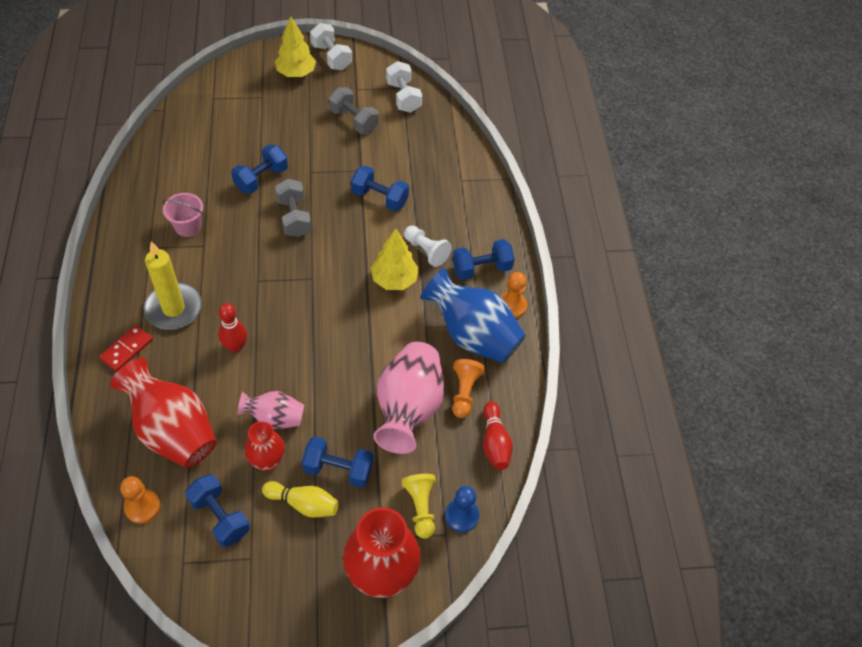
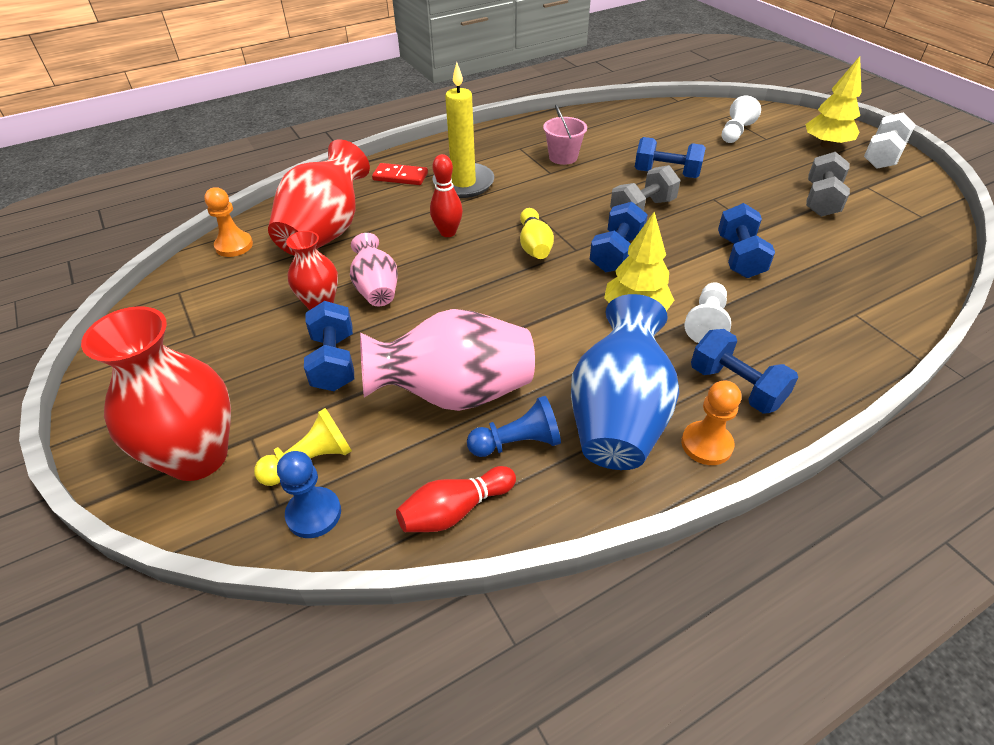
camera: 70 degrees right, 10 degrees down
(220, 517) = (238, 296): blue dumbbell -> blue dumbbell (616, 253)
(240, 107) = (735, 132): none -> white pawn
(303, 504) = (276, 350): yellow bowling pin -> yellow bowling pin (534, 245)
(403, 97) = (909, 221): white dumbbell -> none
(464, 392) = (517, 443): orange pawn -> blue pawn

